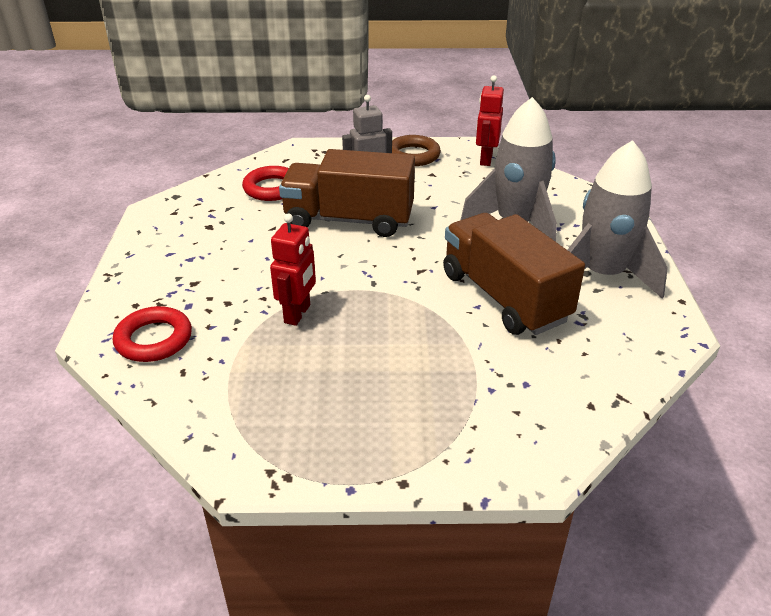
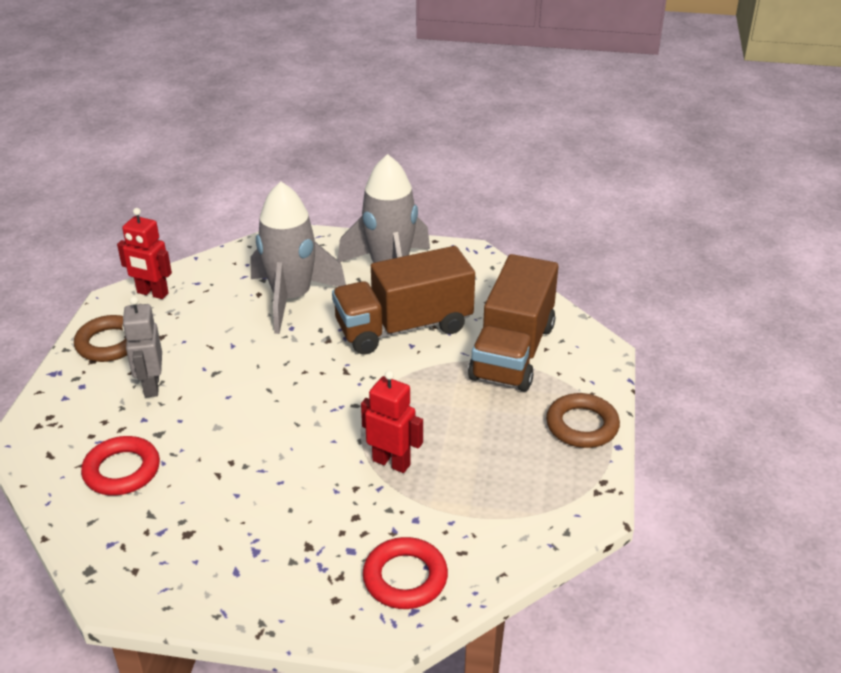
camera: 80 degrees left, 0 degrees up
(349, 220) = (230, 410): brown truck -> brown truck (513, 352)
(381, 452) = (582, 425): none -> brown ring

